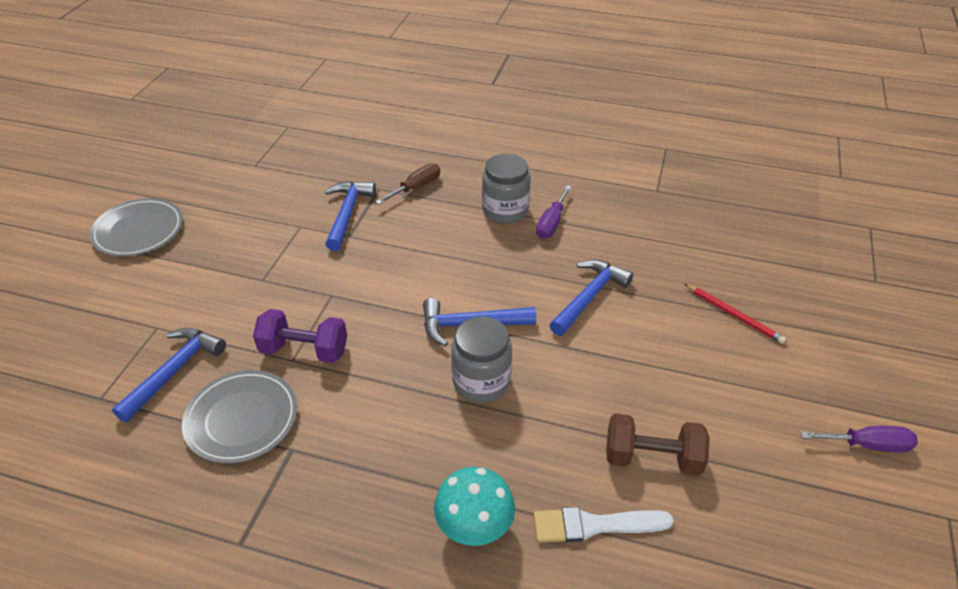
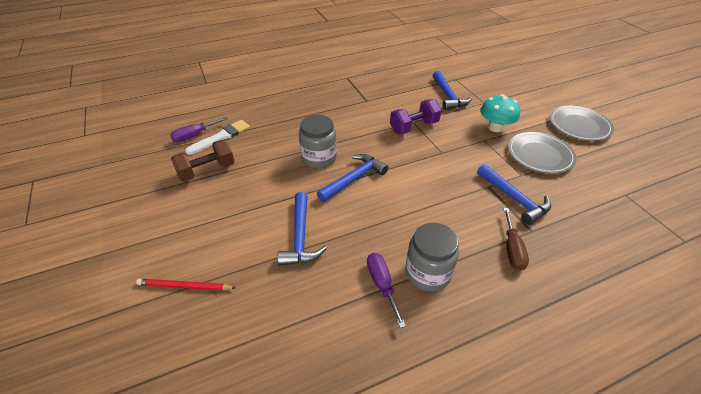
camera: 140 degrees right, 0 degrees up
(242, 419) = (398, 98): grey plate -> grey plate (540, 155)
(474, 526) = (271, 115): turquoise mushroom -> turquoise mushroom (495, 127)
(868, 445) = (73, 240): purple screwdriver -> purple screwdriver (194, 136)

